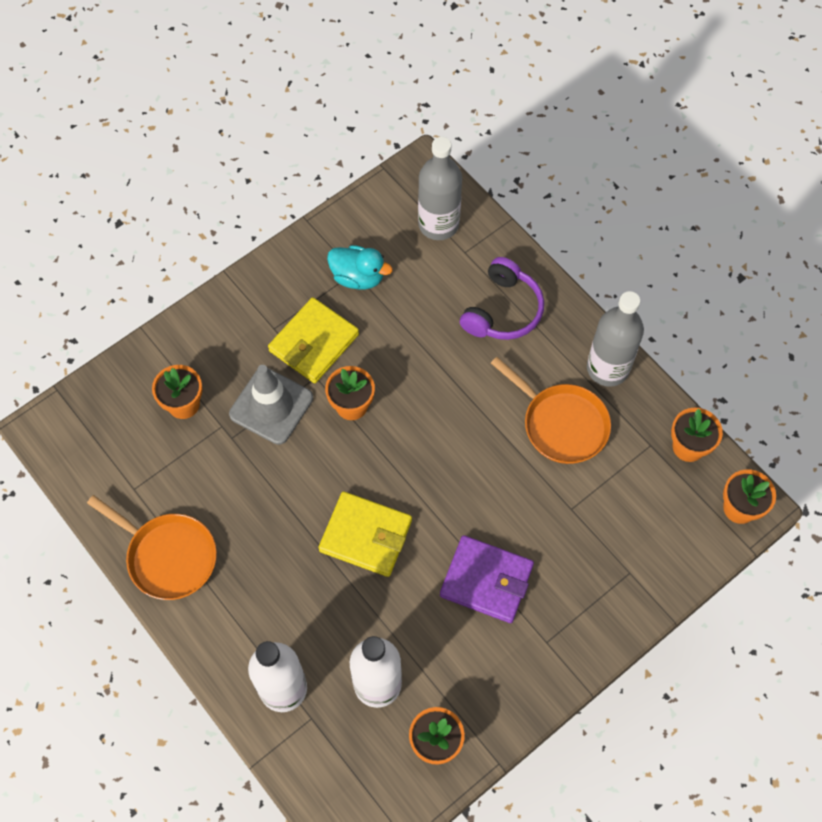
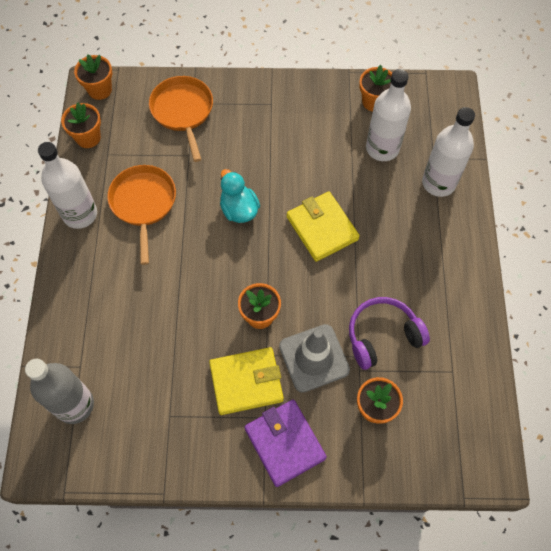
camera: 140 degrees left, 0 degrees up
(168, 556) = (458, 308): orange pan -> orange pan (183, 111)
(358, 277) = (170, 409): turquoise duck -> turquoise duck (239, 209)
(486, 581) = (274, 154): purple wallet -> purple wallet (285, 443)
(503, 310) = (100, 302): purple headphones -> purple headphones (382, 336)
(607, 368) = (80, 214): grey bottle -> white bottle

